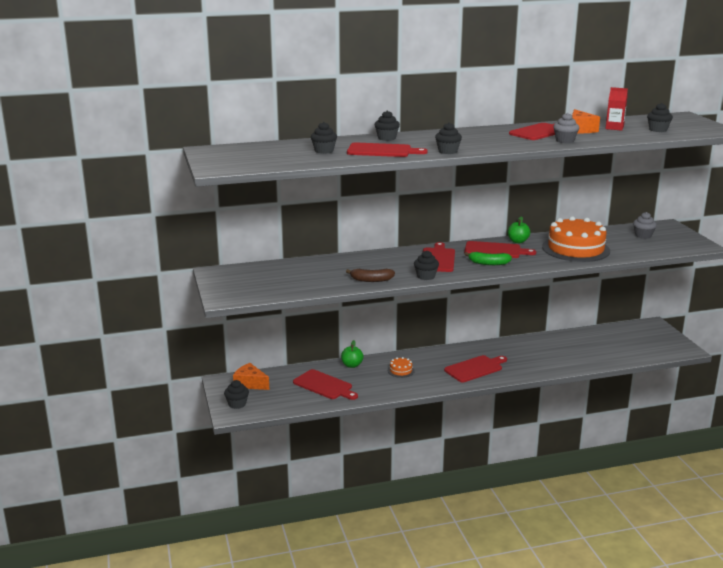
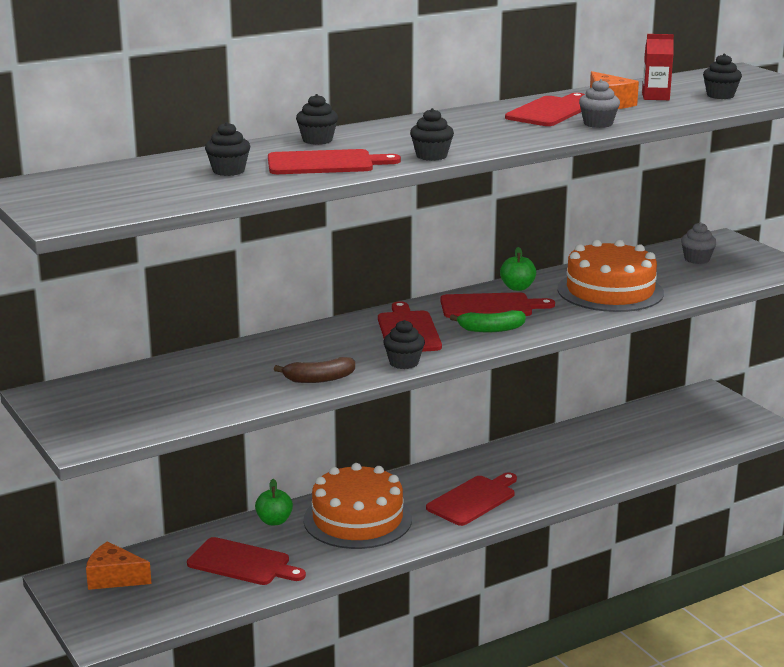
camera: 15 degrees left, 0 degrees up
(237, 404) = (105, 618): black cupcake -> none
(401, 370) = (357, 519): orange cake -> orange cake, size x2.44

